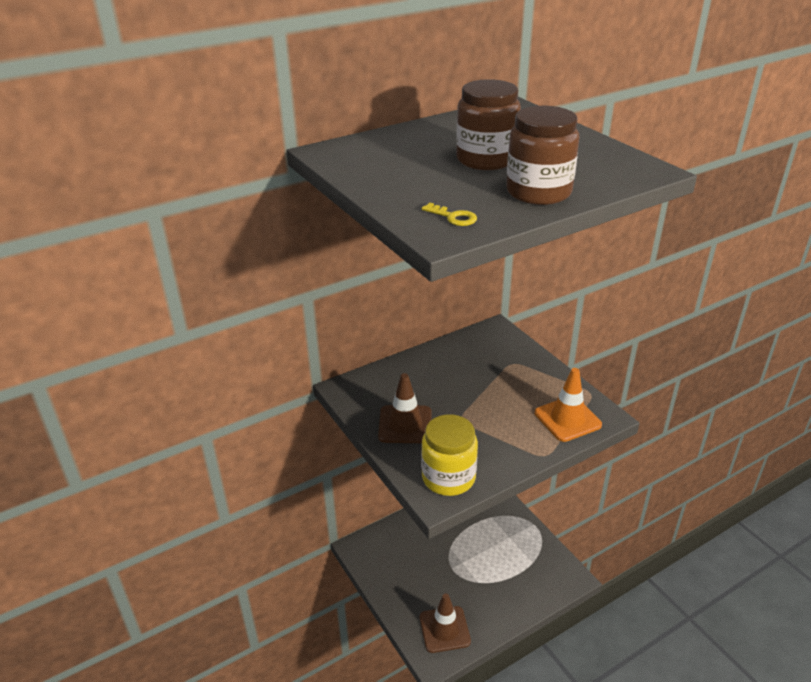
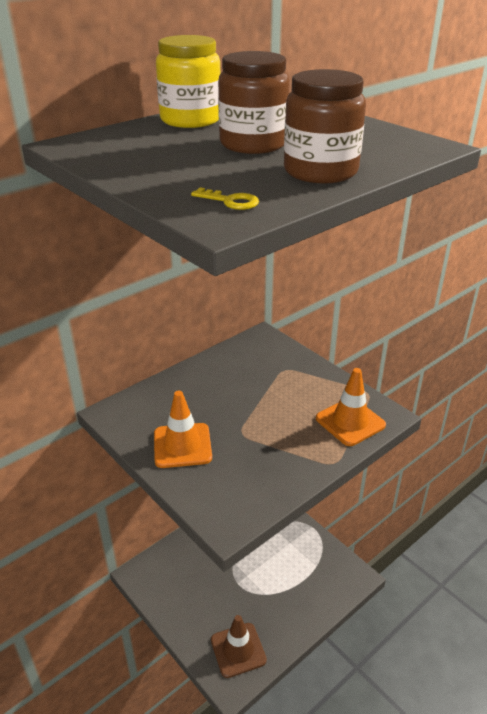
camera: 10 degrees left, 0 degrees up
(405, 424) = (182, 445): brown traffic cone -> orange traffic cone
(448, 477) = (237, 499): yellow jar -> yellow jar (190, 120)

